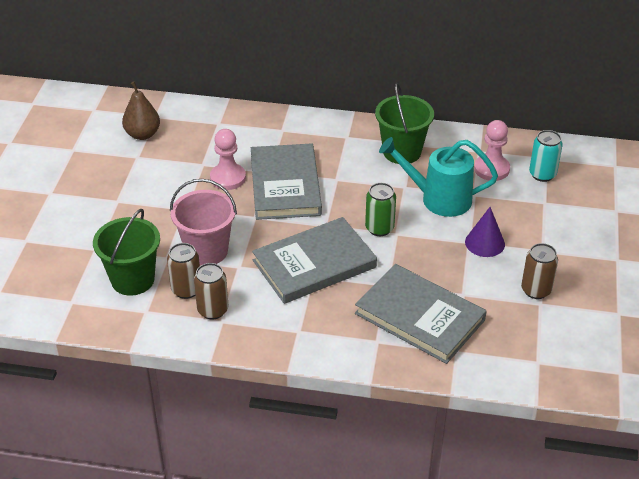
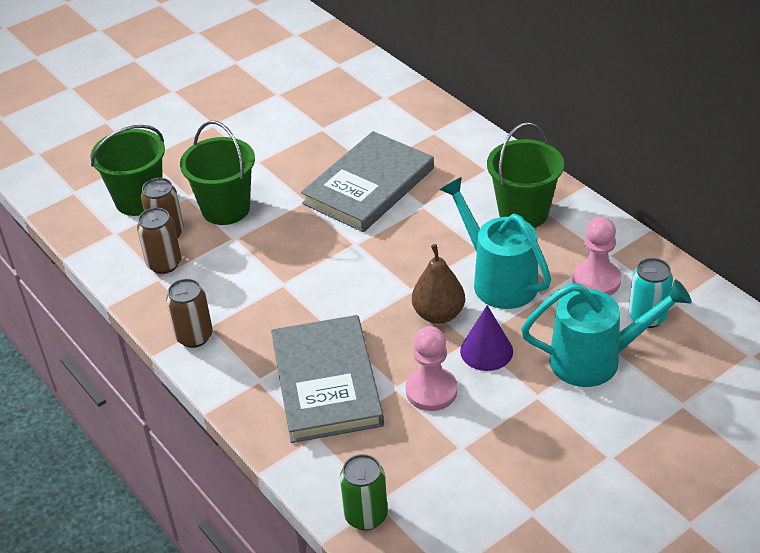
camera: 45 degrees right, 0 degrees up
(142, 134) = (307, 76): brown pear -> brown pear (438, 314)
(207, 251) = (226, 209): pink bucket -> green bucket
(228, 178) = (327, 152): pink pawn -> pink pawn (431, 391)
(314, 264) = (298, 274): grey book -> none
(379, 228) = (401, 275): green can -> green can (366, 516)
(536, 290) = (475, 431): brown can -> brown can (194, 336)
(547, 213) = (596, 360): none -> turquoise watering can

